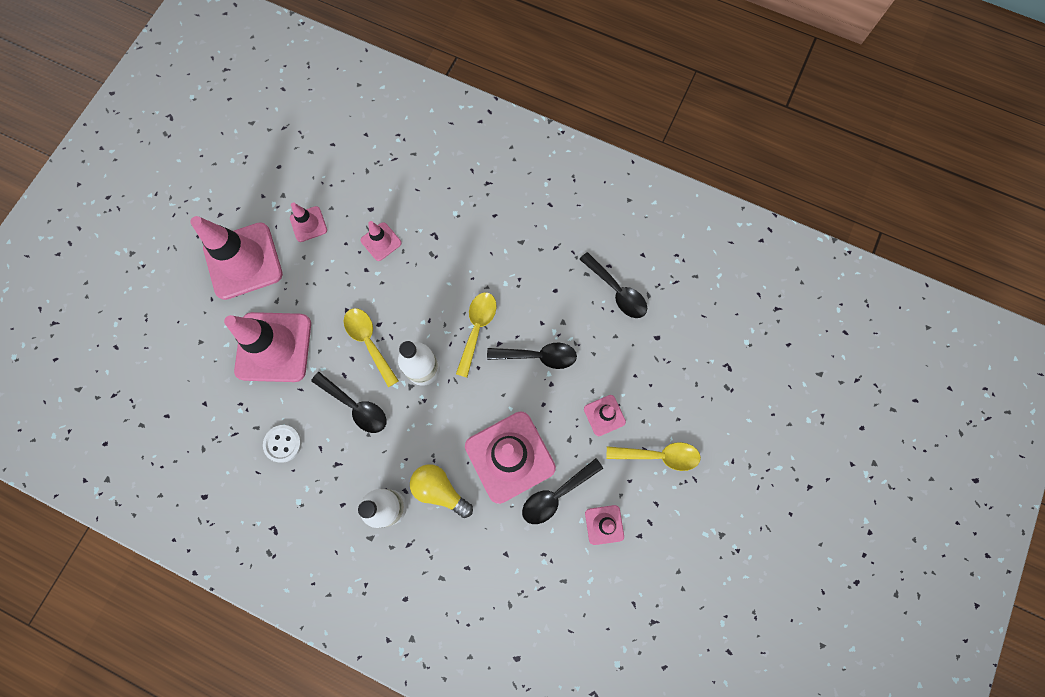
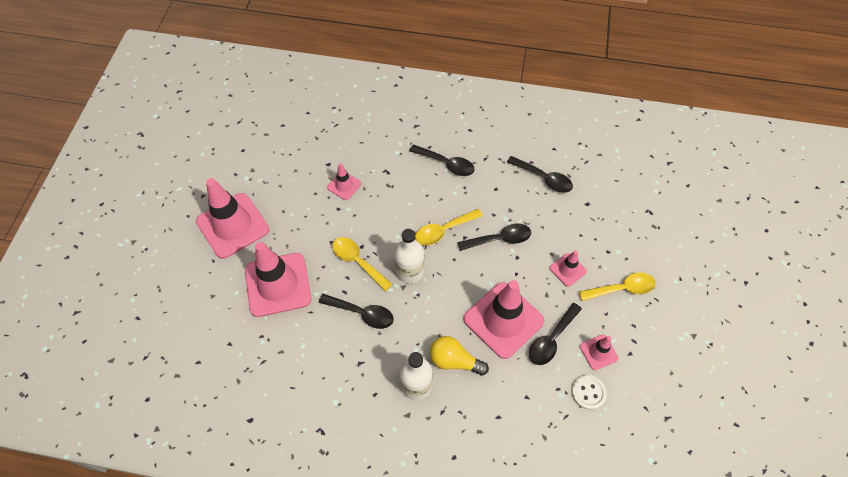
camera: 15 degrees left, 15 degrees down
(283, 443) = (308, 358): white button -> white button (588, 393)
(308, 224) = (280, 186): pink traffic cone -> none
(477, 328) = (443, 230): yellow spoon -> yellow spoon turned 120 degrees counterclockwise
(508, 243) = (446, 164): none -> black spoon

